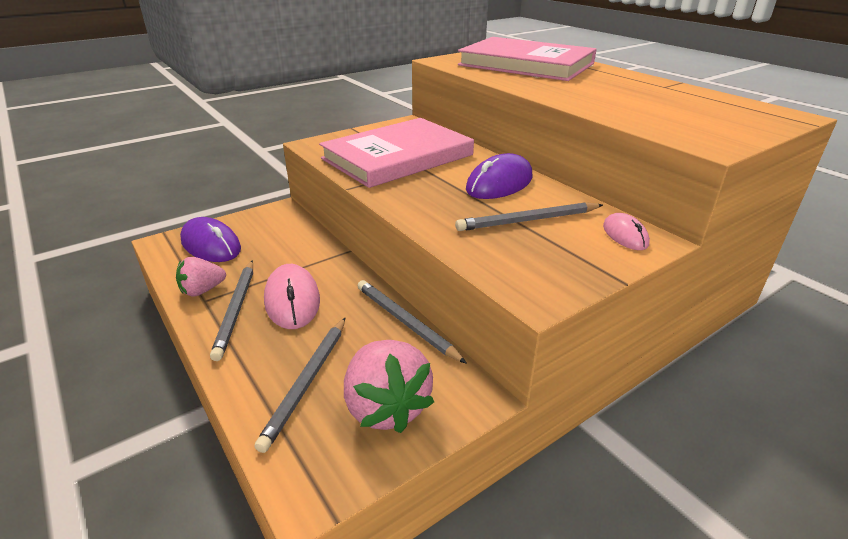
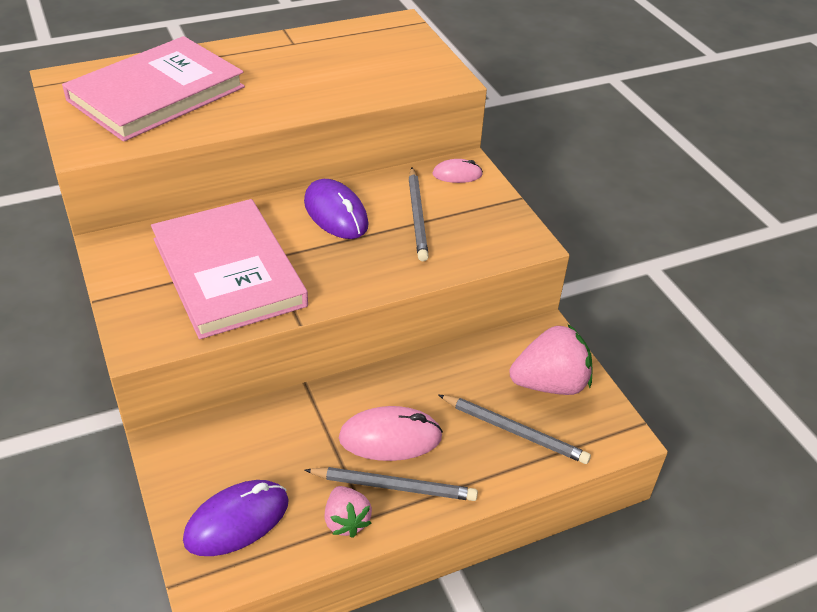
camera: 80 degrees left, 10 degrees up
(405, 323) = (449, 356): grey pencil -> none

